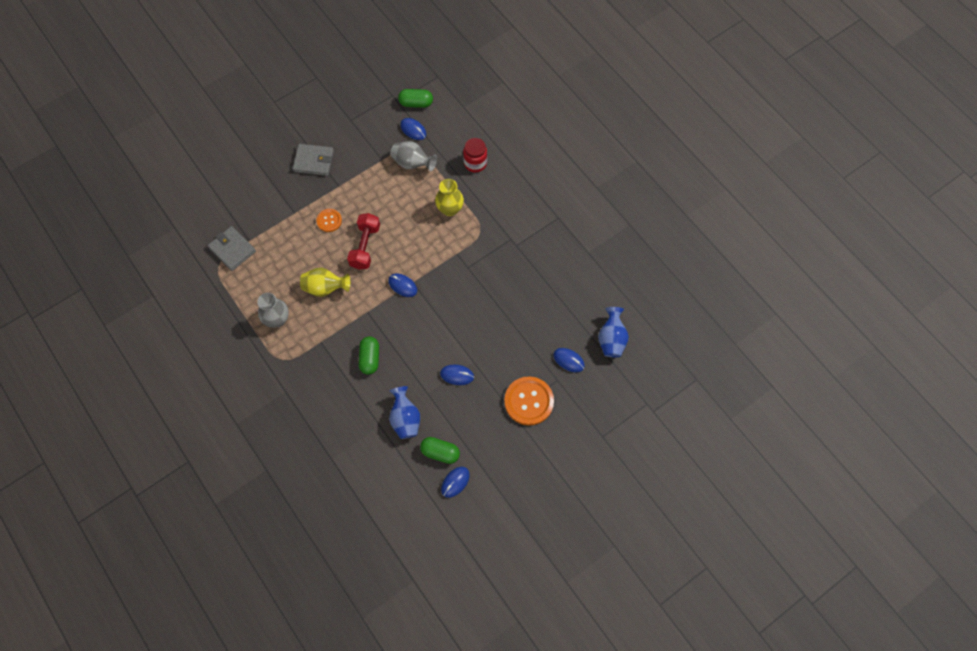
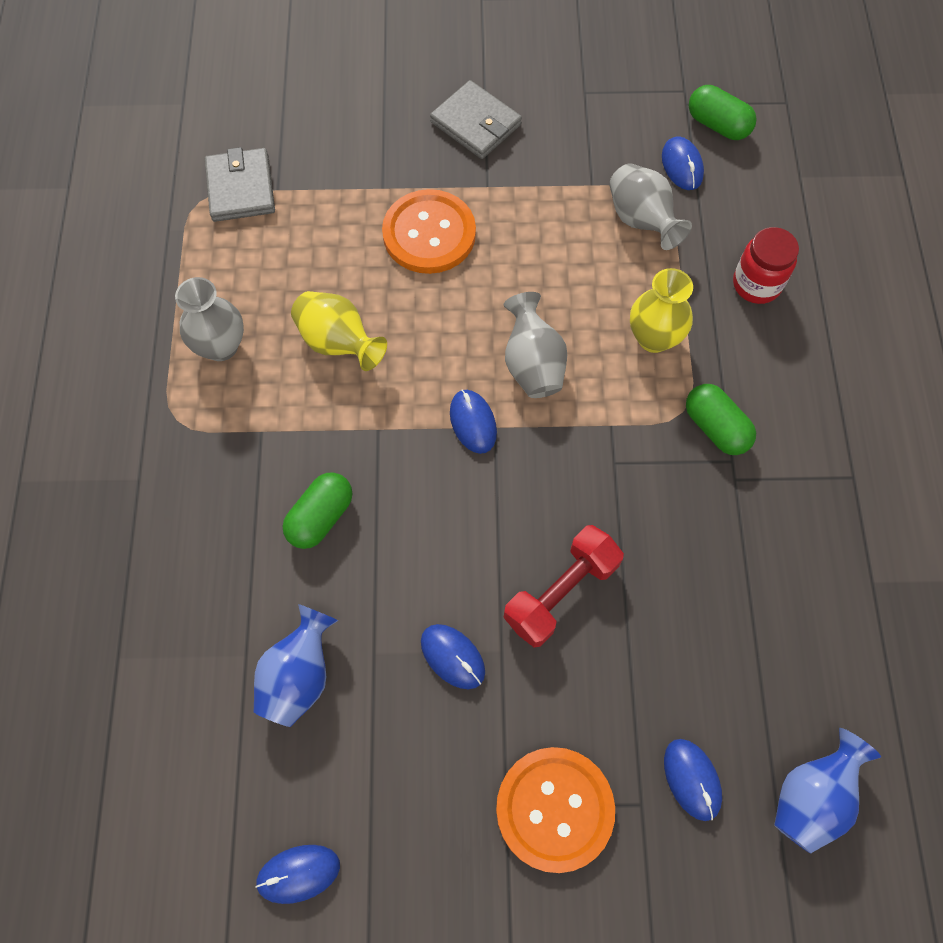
camera: 35 degrees right, 0 degrees up
(329, 221) = (429, 234): orange button -> orange button, size x1.83
(365, 246) = (457, 313): red dumbbell -> red dumbbell (561, 592)
(410, 248) = (532, 364): none -> grey vase
(440, 452) = (314, 790): green capsule -> green capsule (715, 427)

